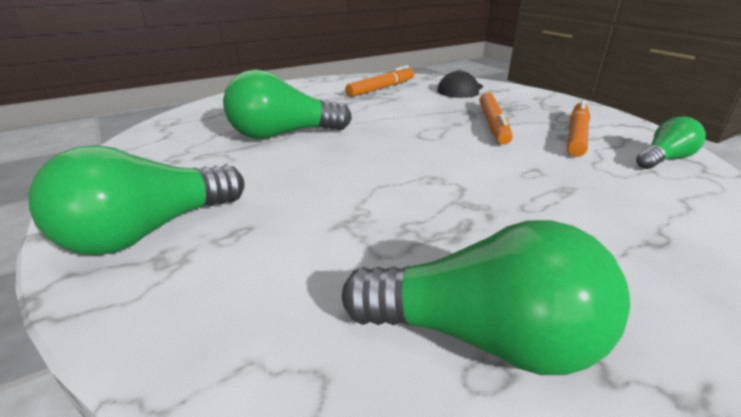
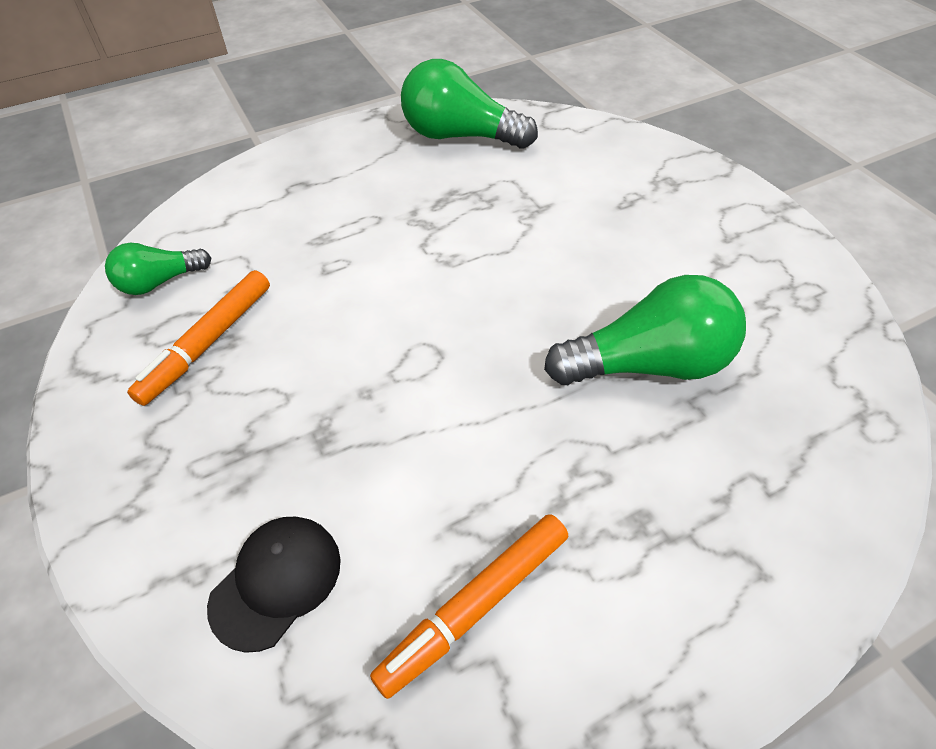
camera: 175 degrees left, 20 degrees up
(149, 231) = (701, 204): green light bulb -> none
(493, 124) = (309, 383): orange marker -> none

